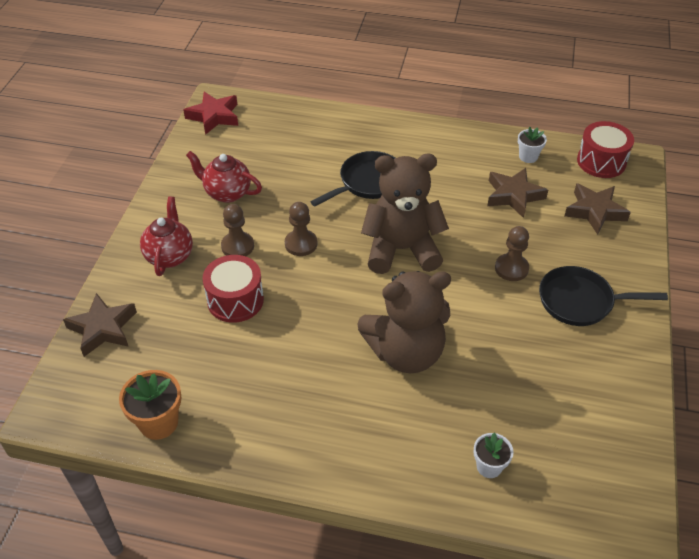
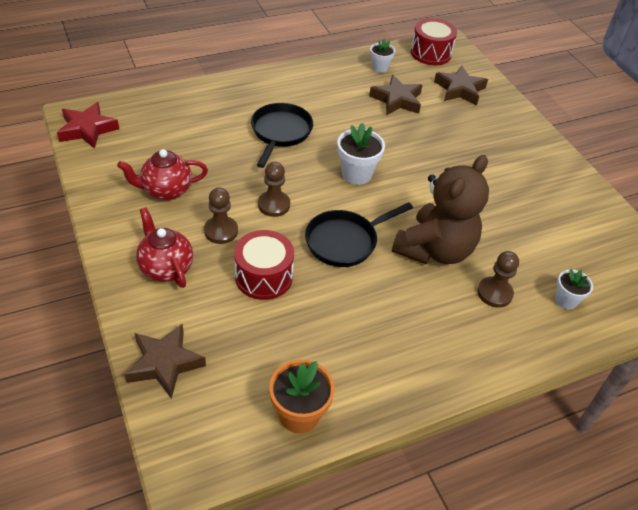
camera: 40 degrees left, 0 degrees up
(401, 249) = (356, 174): brown teddy bear -> white flower pot
(511, 268) = (445, 153): brown pawn -> brown pawn (494, 293)
(580, 301) = (510, 156): black pan -> black pan (345, 241)

